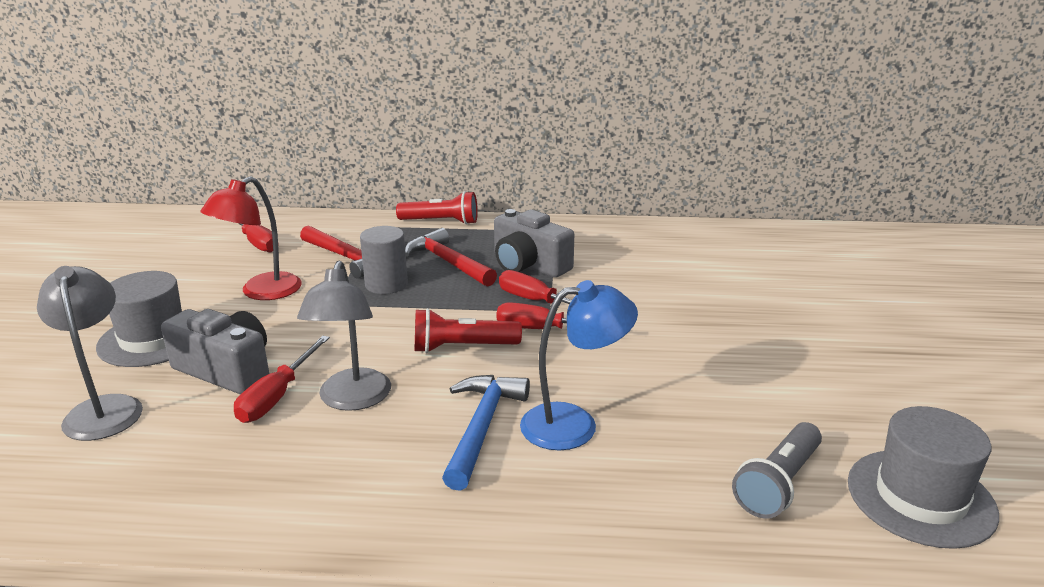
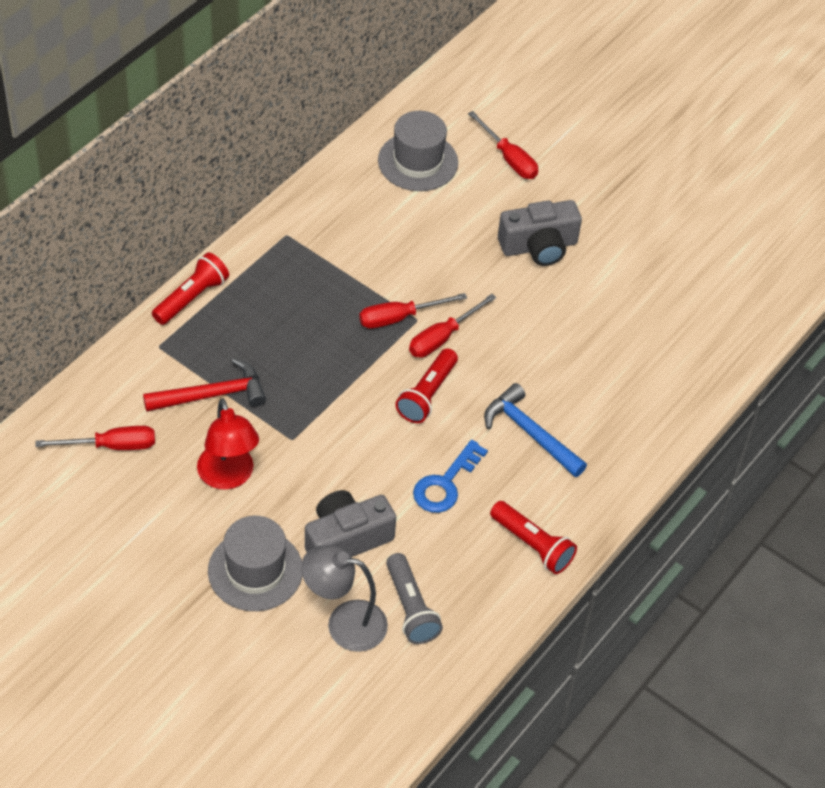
camera: 60 degrees left, 25 degrees up
(277, 396) = (407, 521): red screwdriver -> red screwdriver (509, 158)
(306, 496) = (532, 545): none -> red flashlight
(352, 400) = (445, 483): grey lamp -> blue key
(386, 284) = (287, 392): grey cylinder -> none
(448, 262) = (282, 335): red hammer -> none
(529, 265) = (334, 288): grey camera -> grey camera (539, 246)
(574, 424) = (562, 388): blue lamp -> none
(778, 483) = (680, 337): grey flashlight -> grey flashlight (410, 608)
(920, 497) = (731, 290): grey hat -> grey hat (418, 161)

